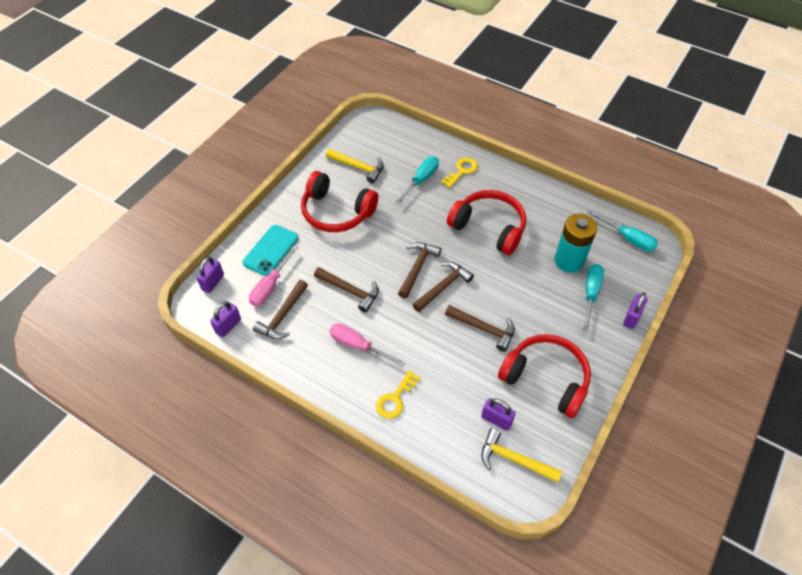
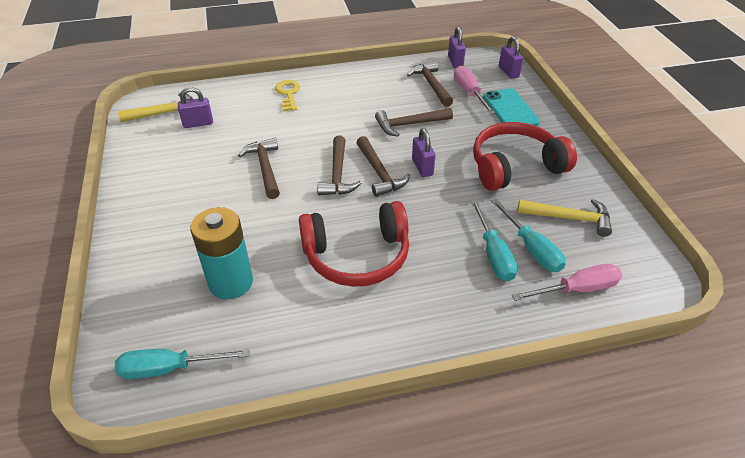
camera: 135 degrees right, 10 degrees down
(358, 167) = (569, 218): yellow hammer -> yellow hammer turned 150 degrees counterclockwise
(358, 346) = (353, 102): pink screwdriver -> pink screwdriver (577, 289)
(462, 171) = (468, 301): yellow key -> none
(484, 329) = (265, 168): brown hammer -> brown hammer turned 90 degrees clockwise
(546, 378) = (175, 168): red headphones -> none
(590, 294) = (178, 263): turquoise screwdriver -> turquoise screwdriver (531, 248)
(631, 317) = (113, 269): purple padlock -> purple padlock (422, 167)

